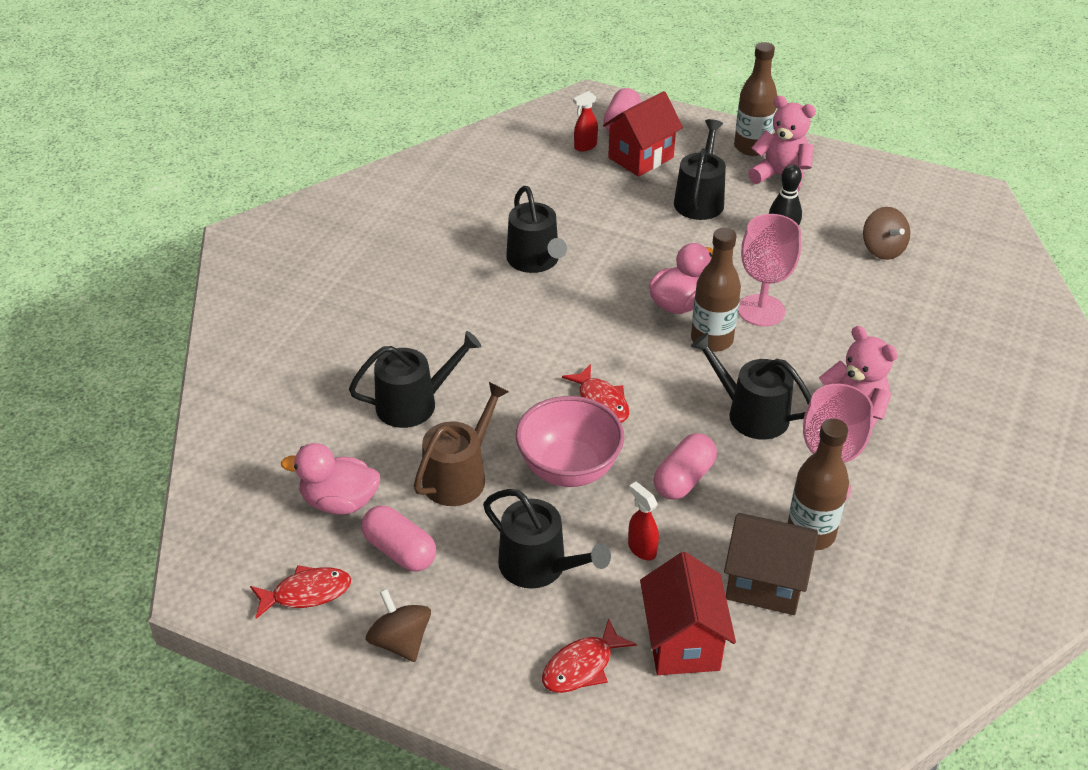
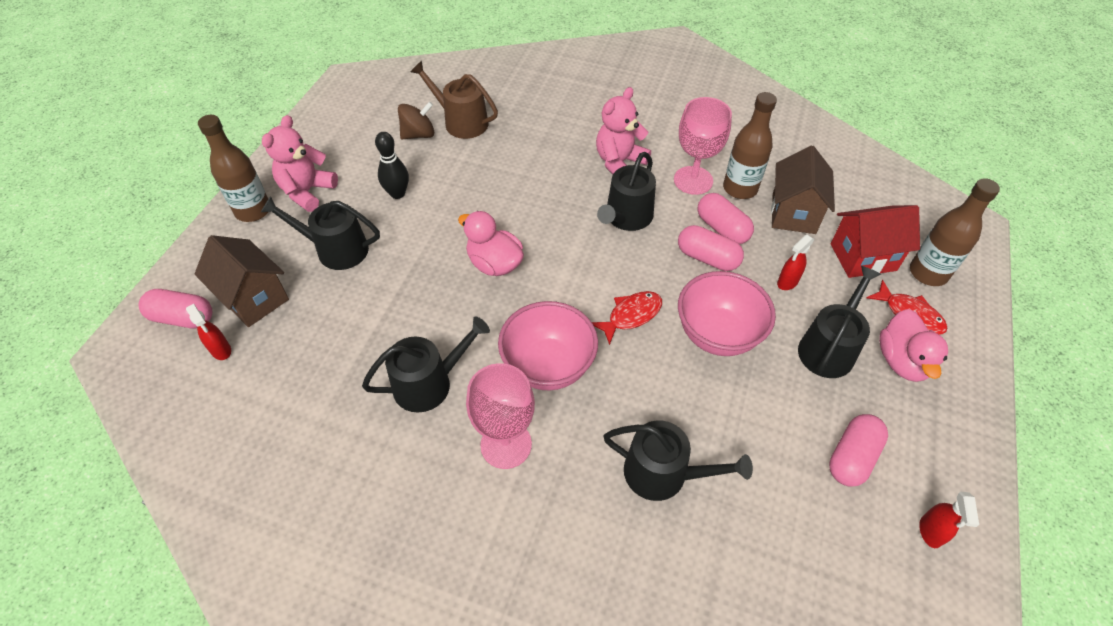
camera: 95 degrees left, 10 degrees up
(306, 593) = (930, 532): red fish -> red spray bottle
(339, 502) = (813, 523): pink duck -> pink duck (902, 361)
(400, 641) = (944, 441): brown spinning top -> none
(414, 403) = (663, 474): black watering can -> black watering can turned 135 degrees clockwise
(459, 476) = (749, 419): brown watering can -> brown watering can (461, 122)
(544, 336) = (548, 366): none -> pink bowl
(640, 158) = (254, 298): red house -> brown house
(712, 340) = (541, 241): brown bottle -> brown bottle (928, 273)
(734, 501) = (722, 228): none -> pink capsule
(761, 310) = (500, 209): pink goblet -> pink goblet (506, 444)

